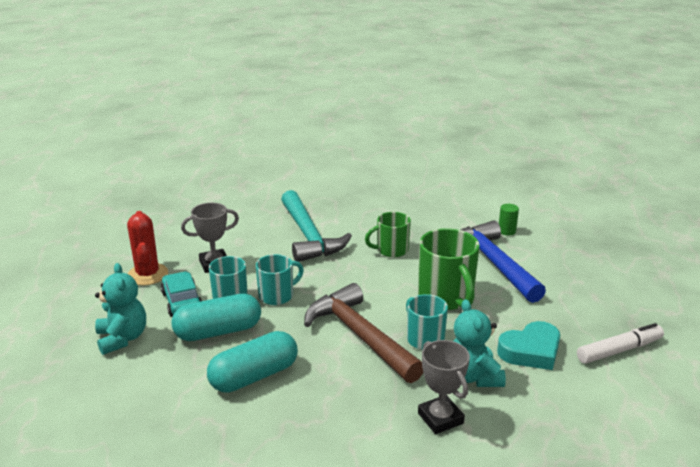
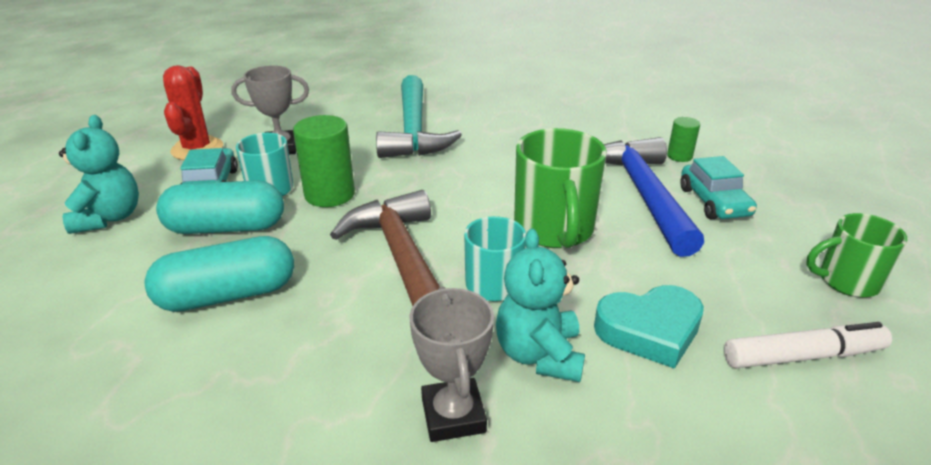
camera: 15 degrees right, 5 degrees up
(277, 295) = (329, 194): turquoise mug -> green cylinder
(391, 250) = (508, 160): green mug -> green mug (846, 281)
(540, 262) = (714, 202): none -> turquoise car

